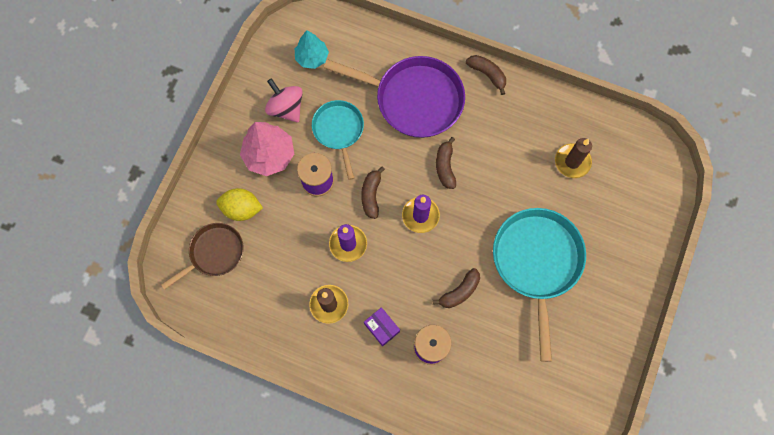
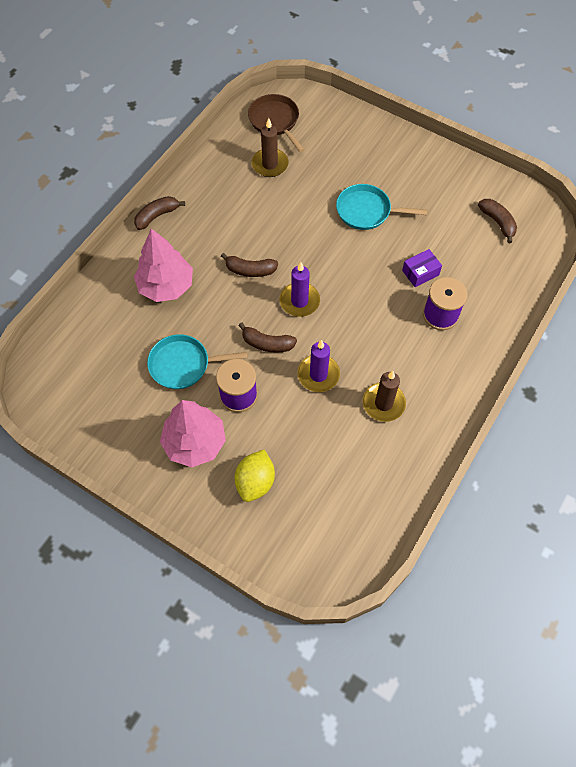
camera: 80 degrees left, 10 degrees down
(214, 253) = (304, 520): brown pan -> brown pan (275, 121)
(286, 108) = (140, 416): pink spinning top -> none
(312, 57) = (83, 380): turquoise tree -> none
(382, 328) = (415, 356): purple box -> purple box (420, 273)
(414, 99) = (166, 286): purple pan -> pink tree
(460, 292) = (386, 280): brown banana -> brown banana (497, 222)
(537, 262) = (366, 211): turquoise pan -> turquoise pan, size x0.59

